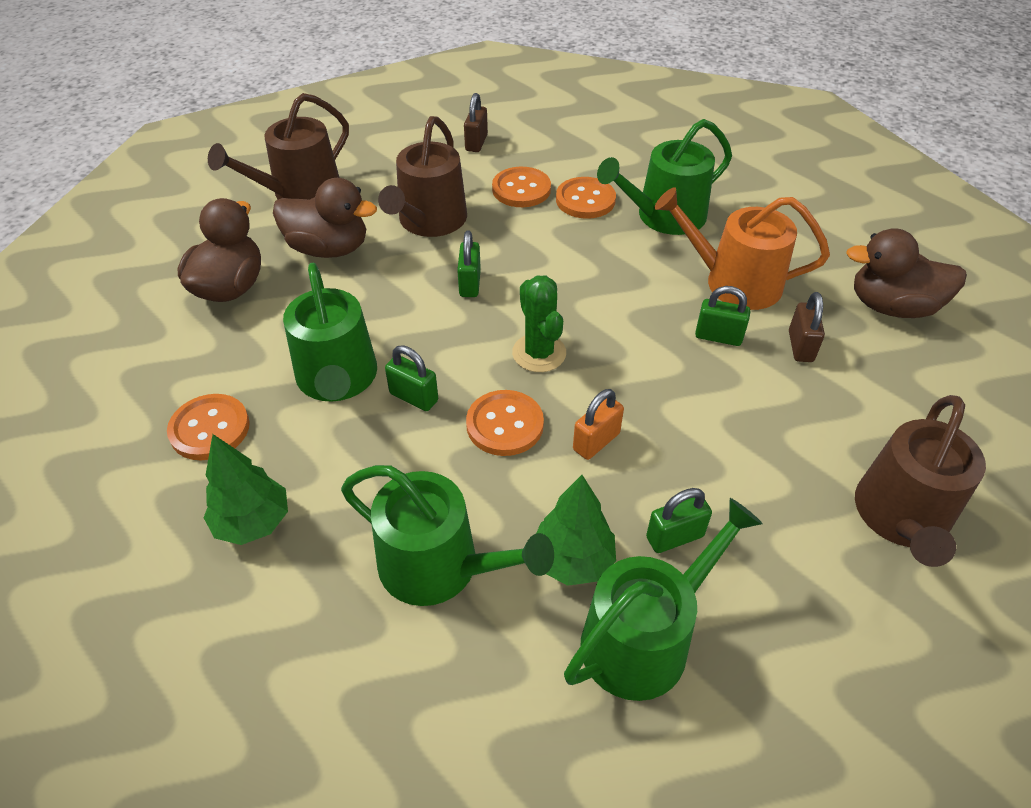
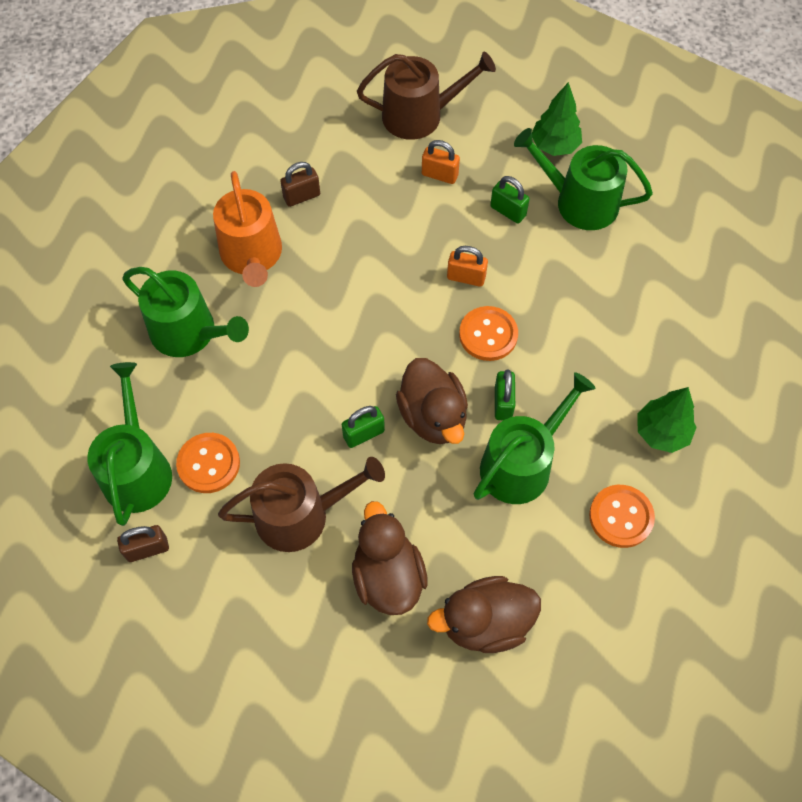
camera: 120 degrees left, 15 degrees up
(300, 193) = (324, 666): brown watering can -> none
(439, 566) = (611, 314): green watering can -> green watering can (137, 469)
(539, 353) = (409, 347): green cactus -> none
(572, 560) = (559, 252): green tree -> green tree (554, 146)
(585, 200) = (197, 403): orange button -> none
(718, 336) = (321, 245): green padlock -> none
(776, 490) = (439, 175): none -> orange padlock
(891, 306) = (225, 156): brown duck -> brown duck (433, 416)

